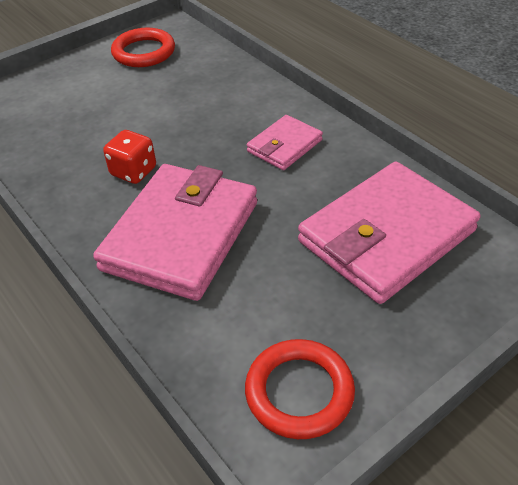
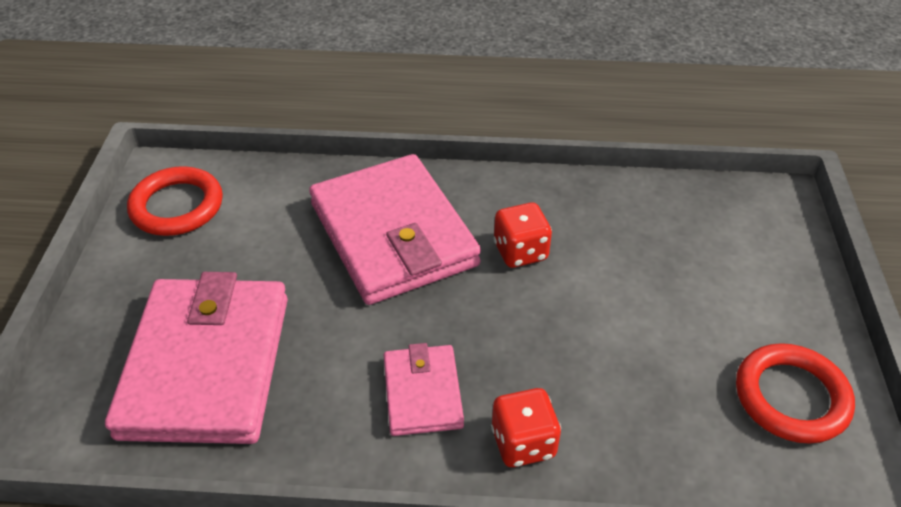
camera: 130 degrees right, 0 degrees up
(268, 103) = (523, 443): none -> red dice

